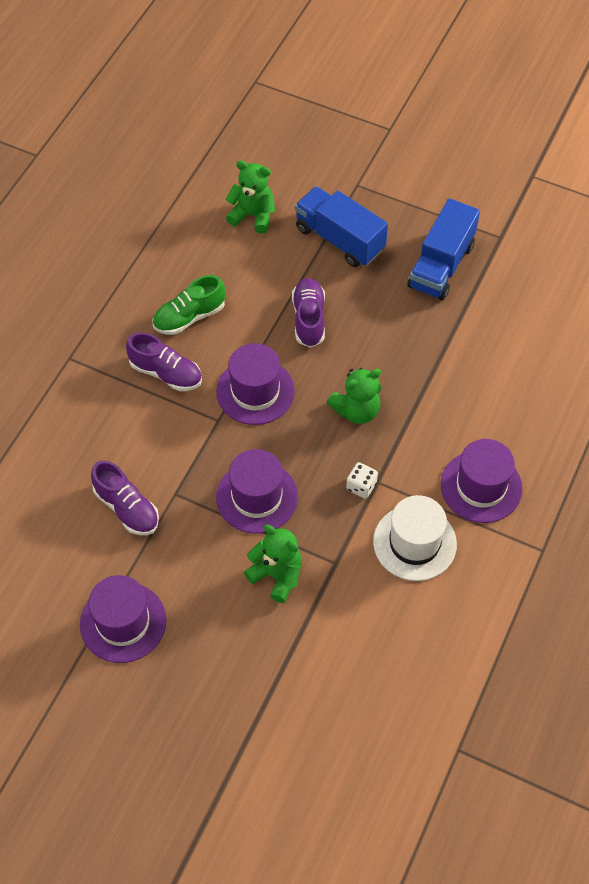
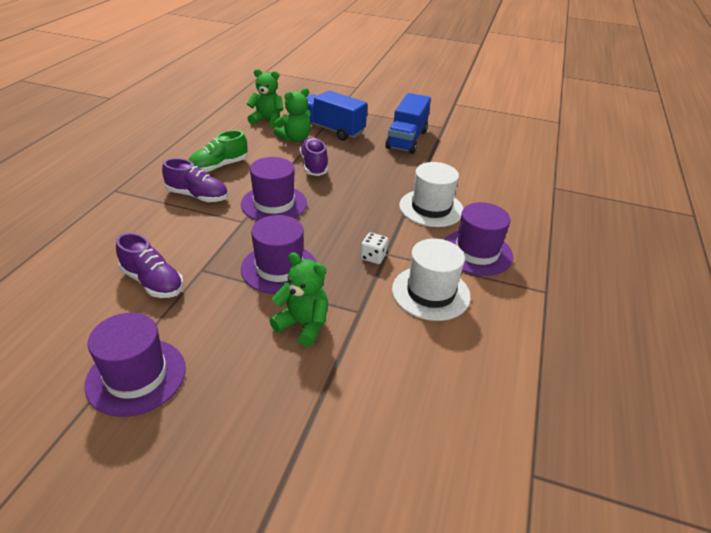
camera: 10 degrees left, 20 degrees down
(356, 410) = (360, 211): green teddy bear -> green teddy bear (295, 138)
(444, 408) = (431, 208): none -> white hat

